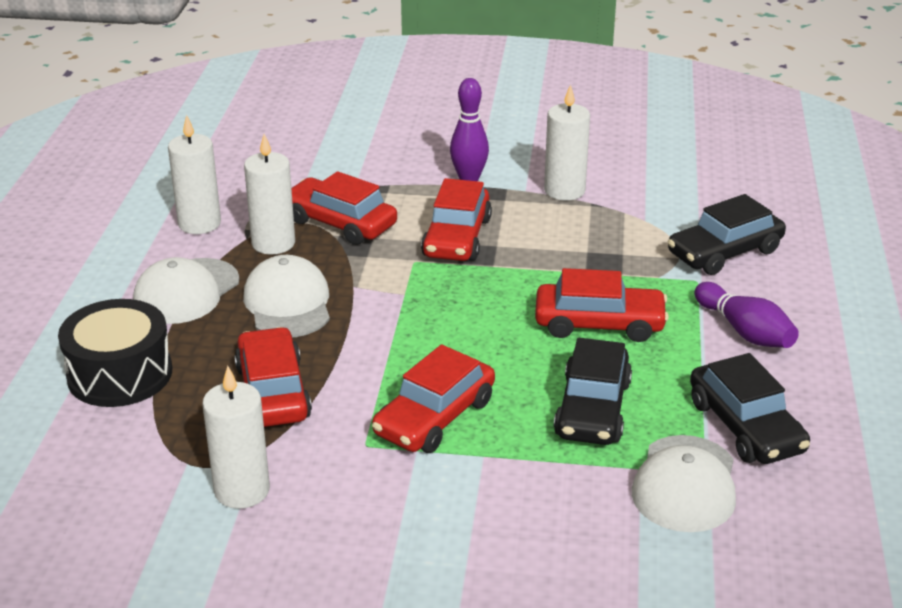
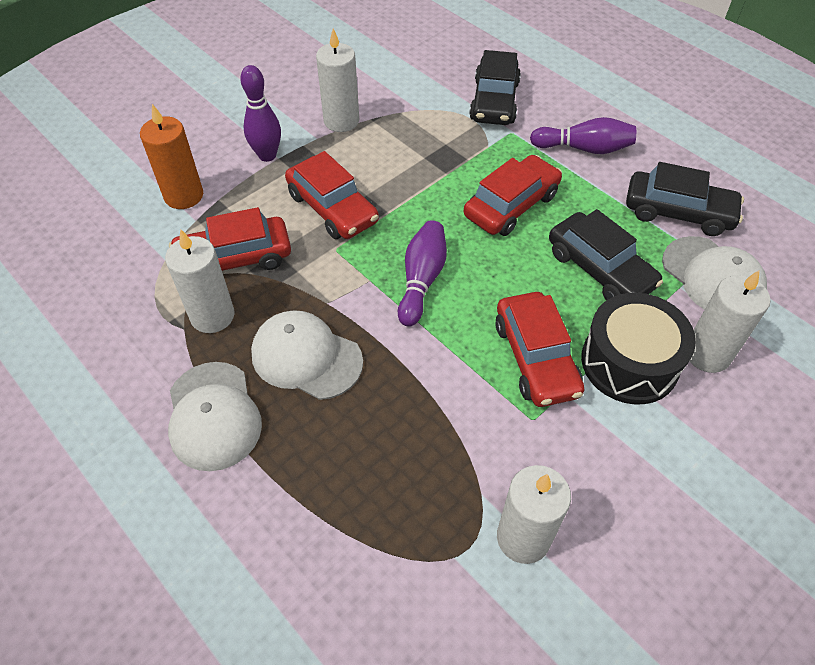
camera: 50 degrees left, 20 degrees up
(120, 374) = (282, 537): black drum -> black drum (629, 362)
(199, 223) = (123, 346): white candle -> white candle (707, 354)
(273, 392) = (414, 439): red car -> none
(371, 169) = (184, 196): none -> orange candle
(440, 318) = (421, 280): none -> purple bowling pin

